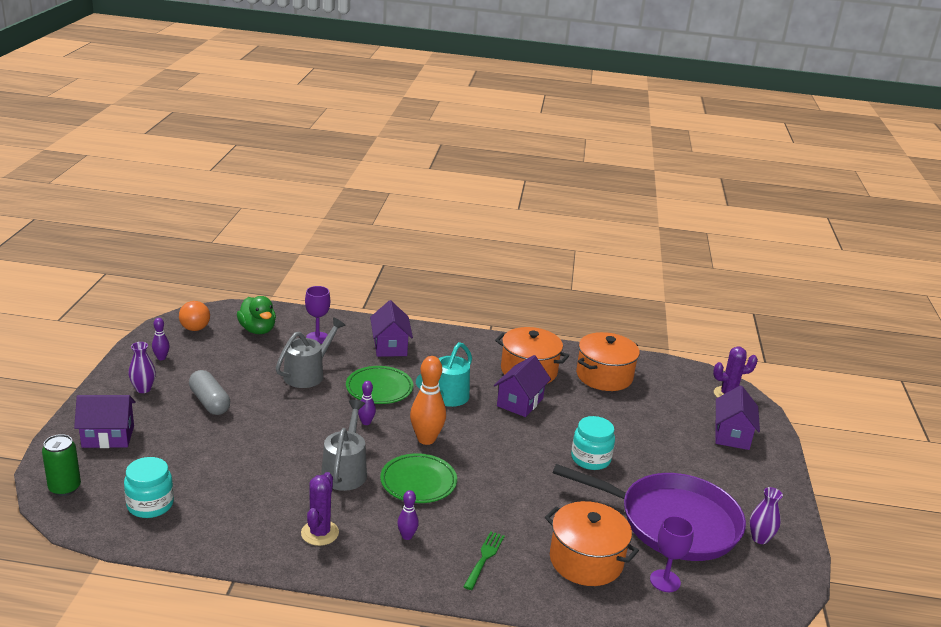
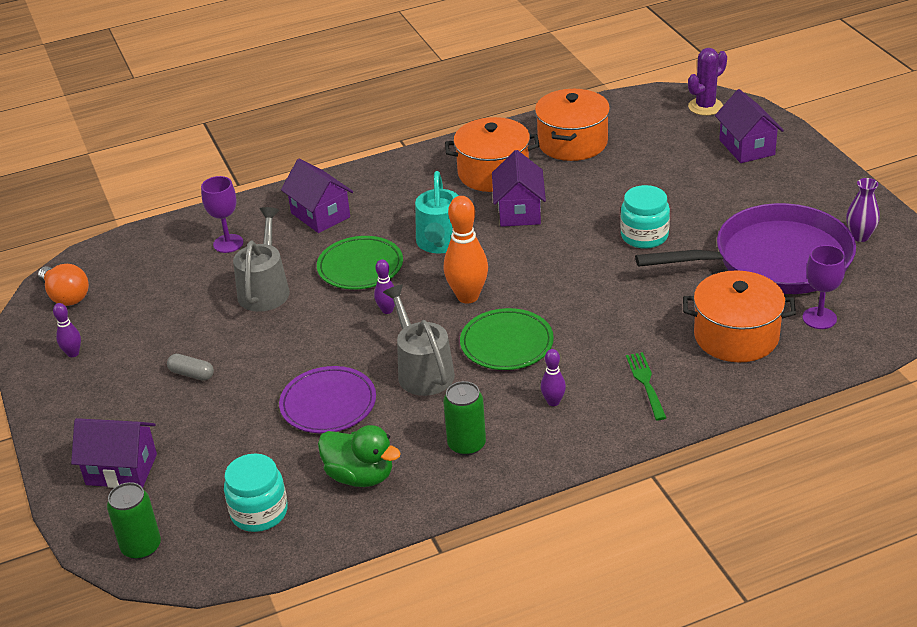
camera: 25 degrees left, 10 degrees up
(108, 437) = (121, 469): purple house -> purple house turned 45 degrees clockwise
(143, 389) = (96, 398): purple vase -> none
(209, 402) = (191, 374): grey capsule -> grey capsule, size x0.59
(257, 330) = (148, 267): green duck -> green duck (360, 476)
(265, 461) = (328, 404): none -> purple plate
(320, 533) = (466, 444): purple cactus -> green can

